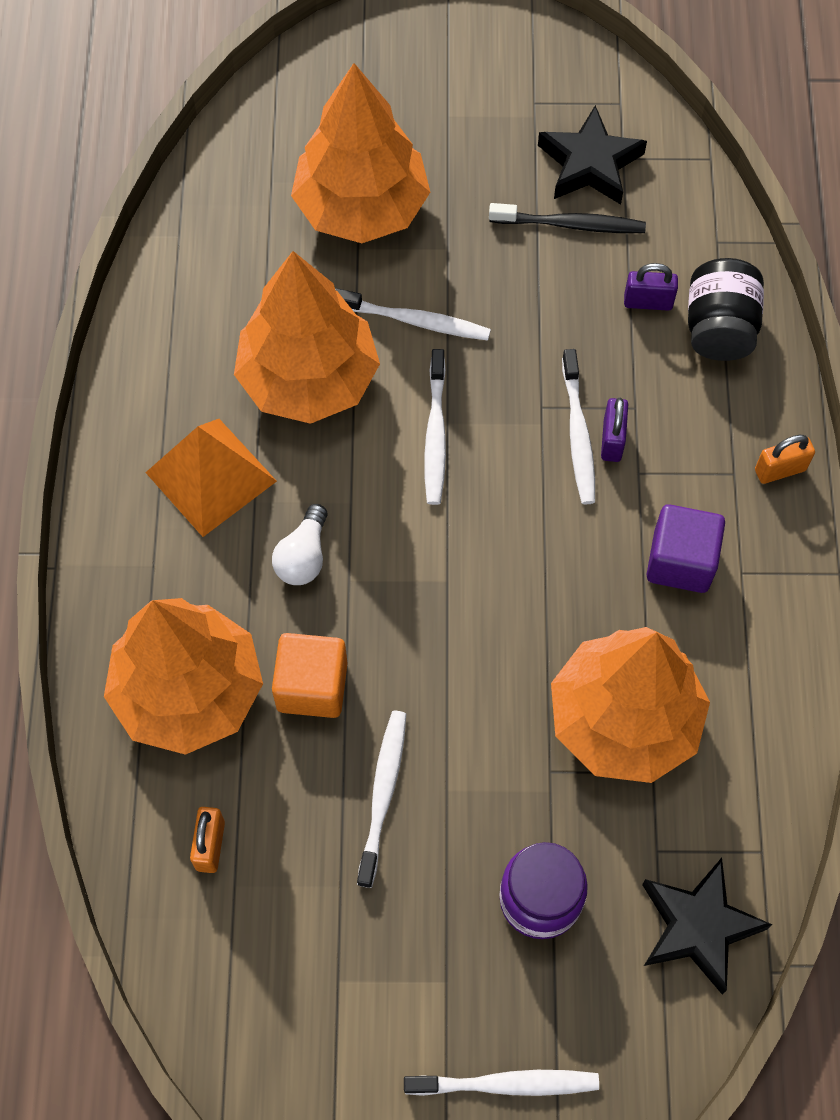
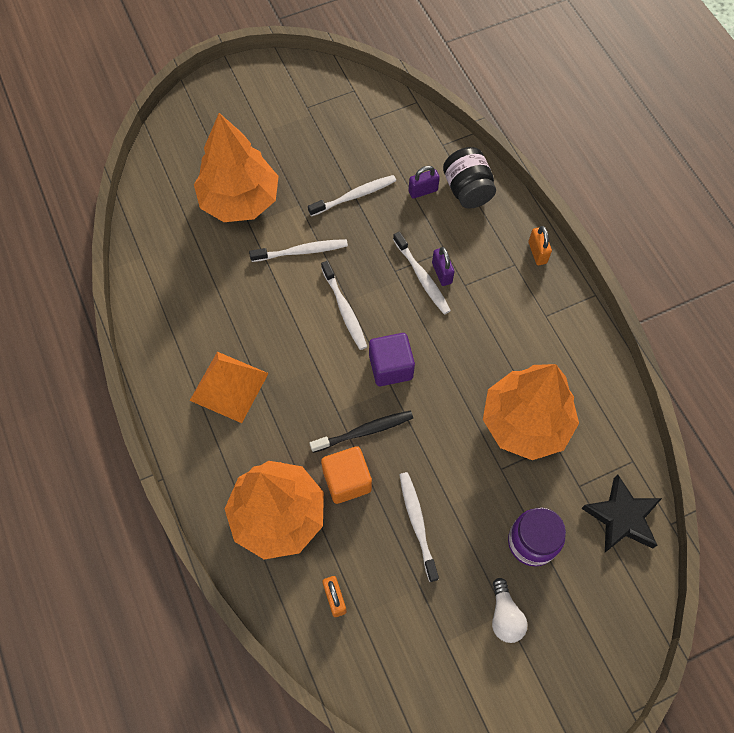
camera: 25 degrees left, 0 degrees up
(303, 556) = (305, 409): white light bulb -> white light bulb (505, 616)
(308, 378) = (257, 308): orange tree -> none
(506, 1084) = (566, 654): white toothbrush -> white toothbrush (354, 196)
(570, 225) = (360, 165): black toothbrush -> black toothbrush (364, 431)
(590, 164) = (354, 128): black star -> none
(680, 561) = (511, 323): purple cube -> purple cube (391, 367)
(780, 470) = (537, 252): orange padlock -> orange padlock turned 60 degrees counterclockwise

